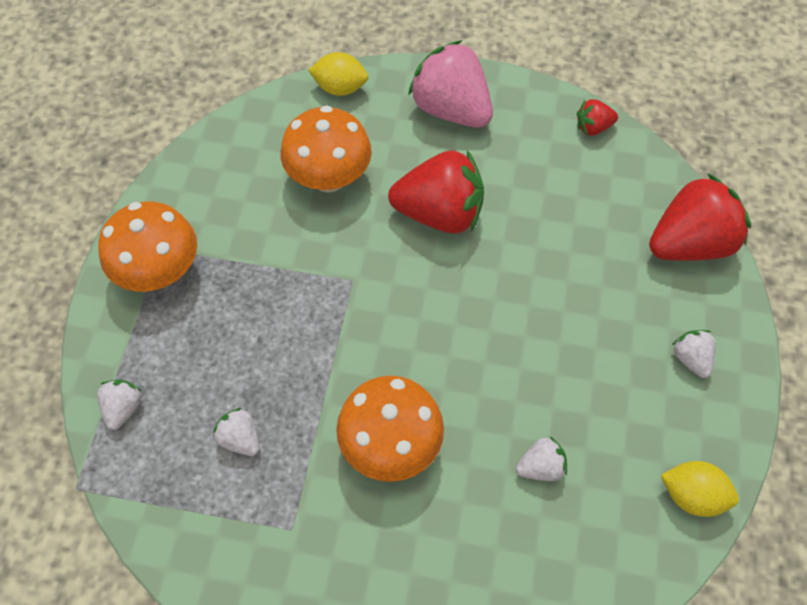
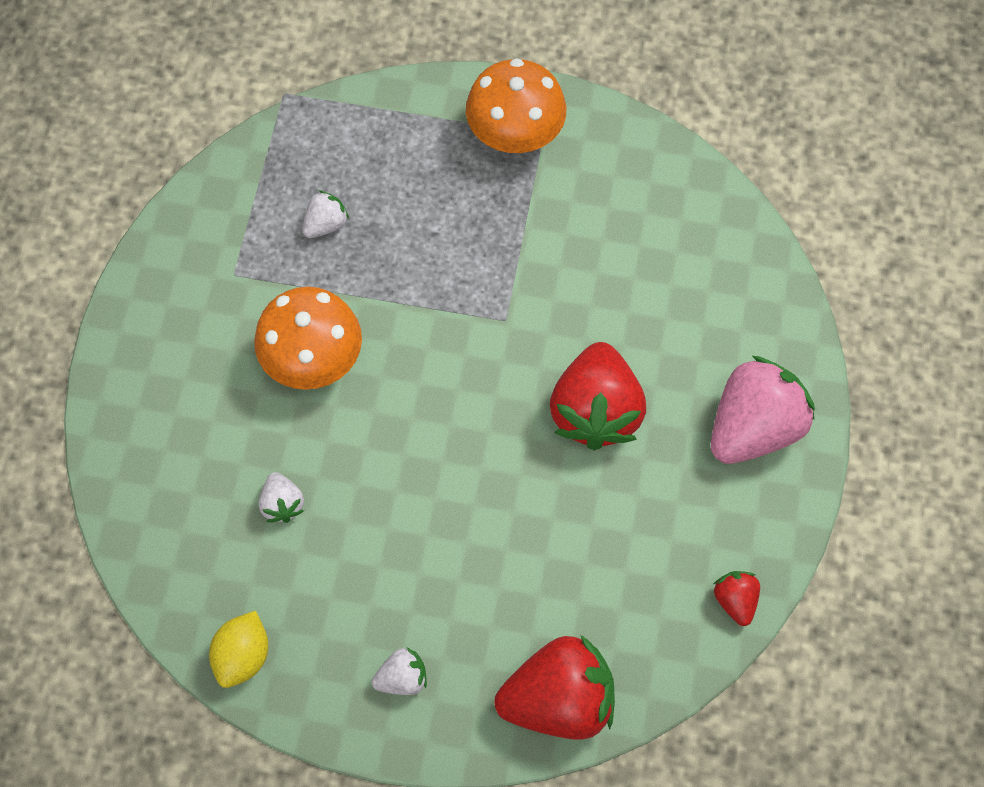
camera: 90 degrees right, 5 degrees up
(123, 408) = (361, 121): white strawberry -> none
(329, 177) = (643, 292): orange mushroom -> none
(340, 88) = (779, 300): yellow lemon -> none
(690, 244) = (559, 700): red strawberry -> red strawberry turned 75 degrees counterclockwise

